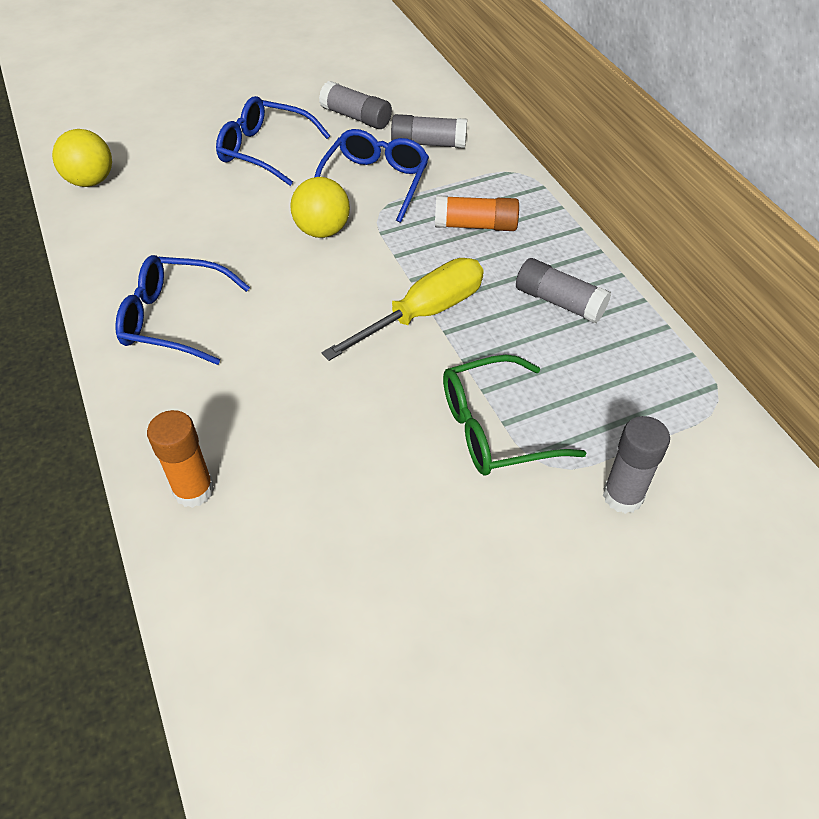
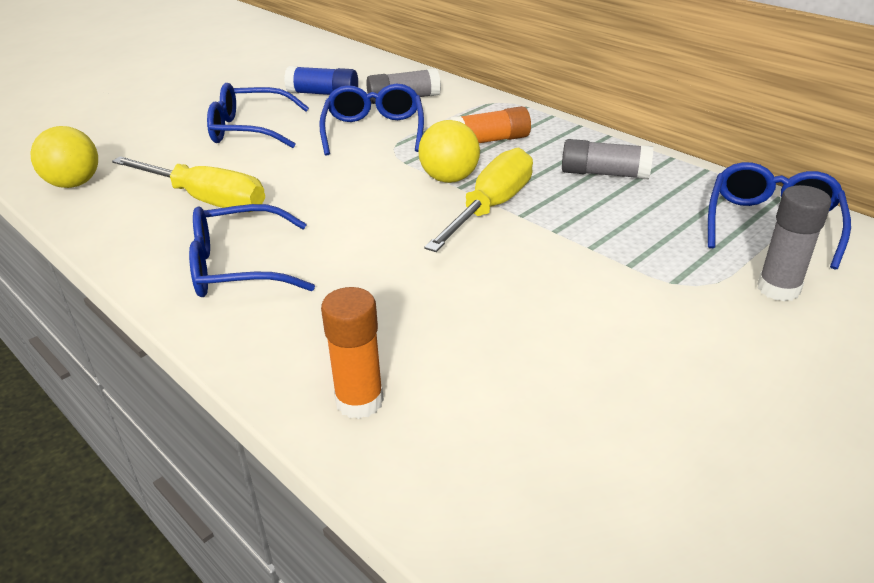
camera: 20 degrees left, 15 degrees down
(186, 232) = (207, 200): none -> yellow screwdriver
(322, 231) = (348, 172): yellow ball -> yellow ball (449, 179)
(356, 117) = (323, 94): grey glue stick -> blue glue stick
(495, 428) = (625, 271): green glasses -> none
(678, 417) = (771, 224): none -> blue glasses

